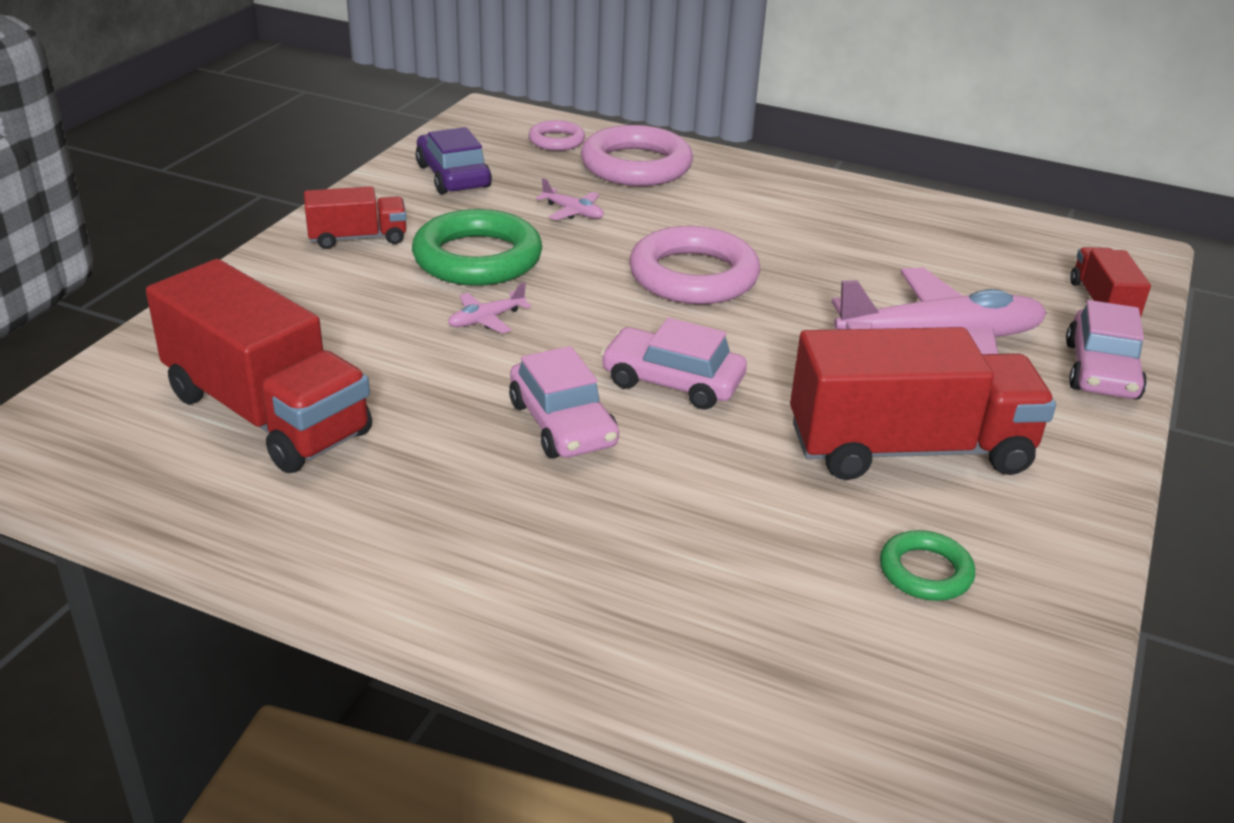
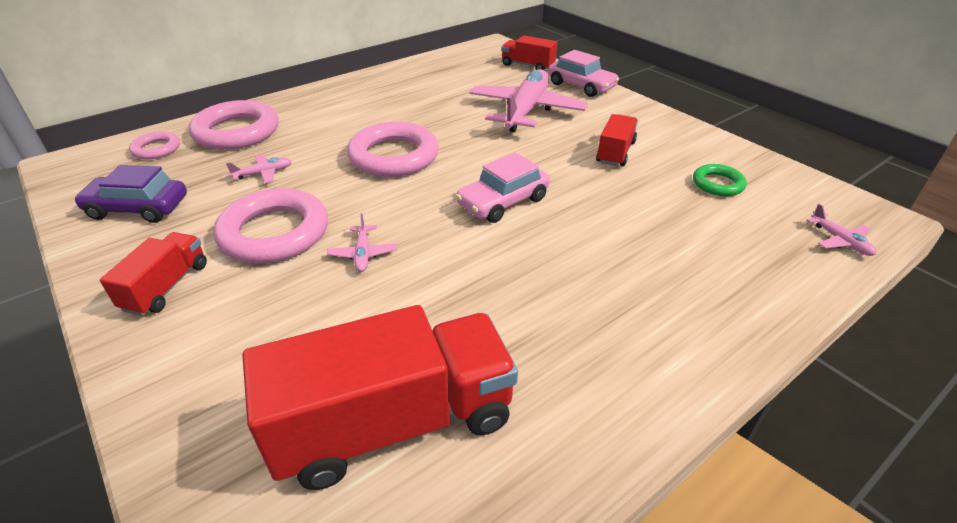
camera: 60 degrees left, 5 degrees up
(477, 258) = (274, 233): green ring -> pink ring
(562, 424) = (519, 259): pink car -> none
(880, 734) = (840, 241): none -> pink plane
(909, 449) = (615, 152): red truck -> red truck, size x0.51

